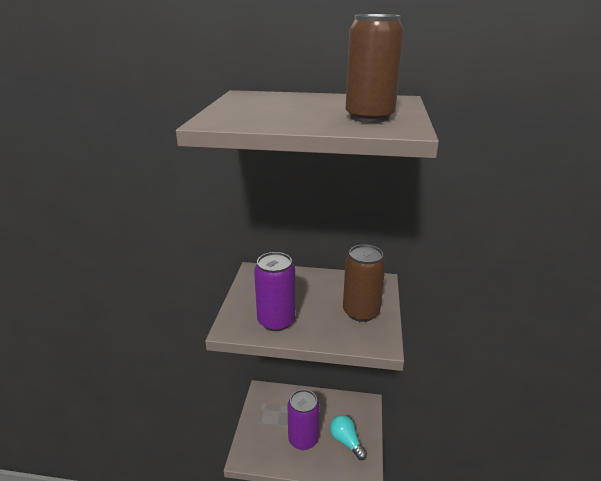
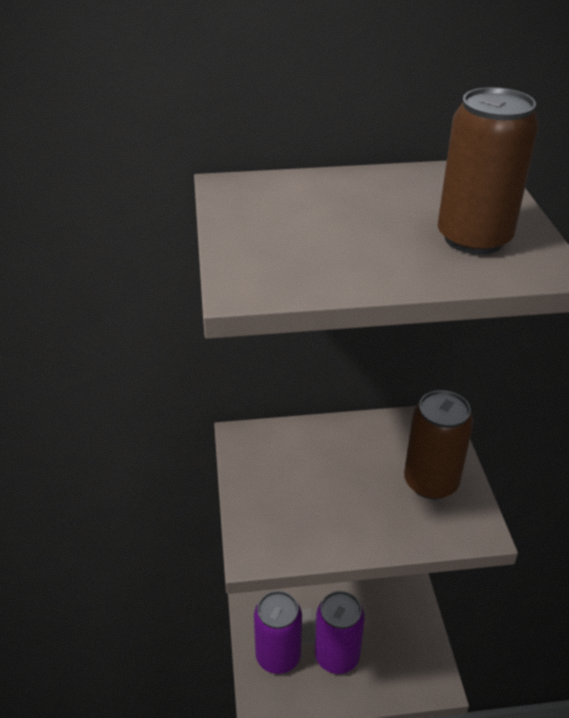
camera: 15 degrees left, 10 degrees up
(276, 321) = (317, 524): purple can -> purple can (278, 656)
(346, 441) = (398, 644): turquoise light bulb -> none

